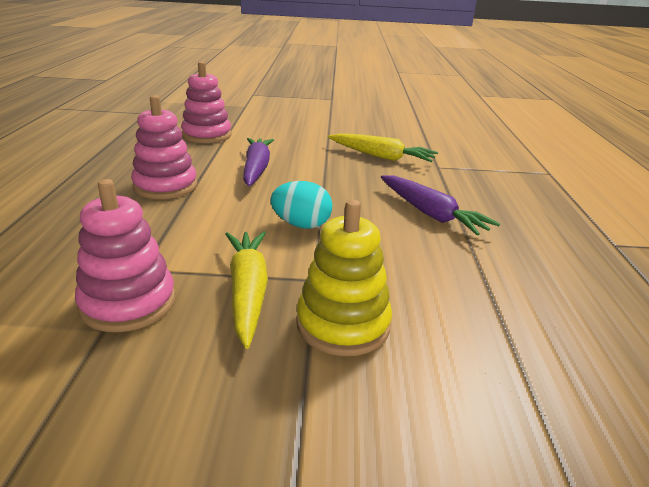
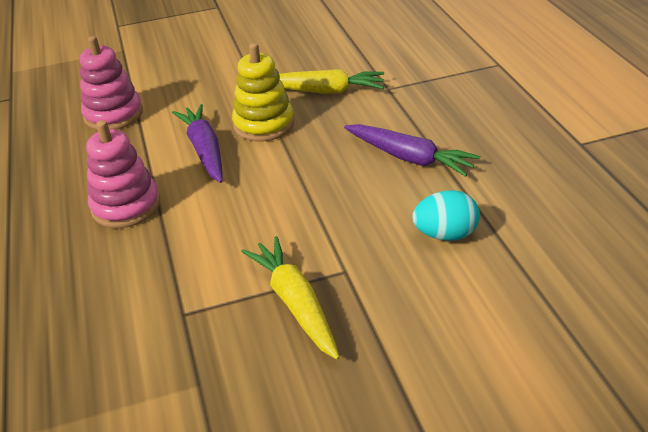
camera: 15 degrees left, 10 degrees up
(128, 303) = (200, 352): pink stacking toy -> none
(301, 225) = (297, 212): turquoise egg -> turquoise egg (445, 234)
(343, 324) = (393, 308): yellow stacking toy -> yellow stacking toy (264, 124)

